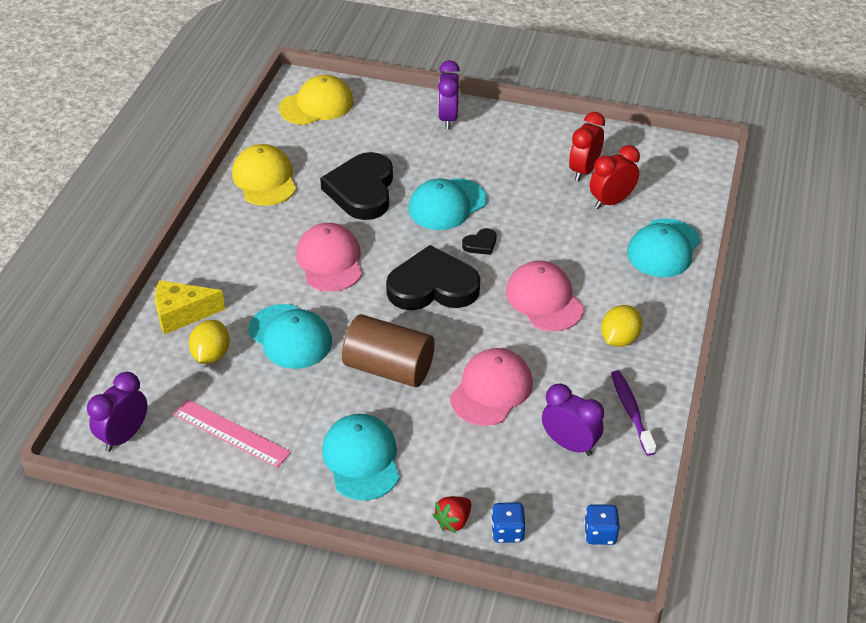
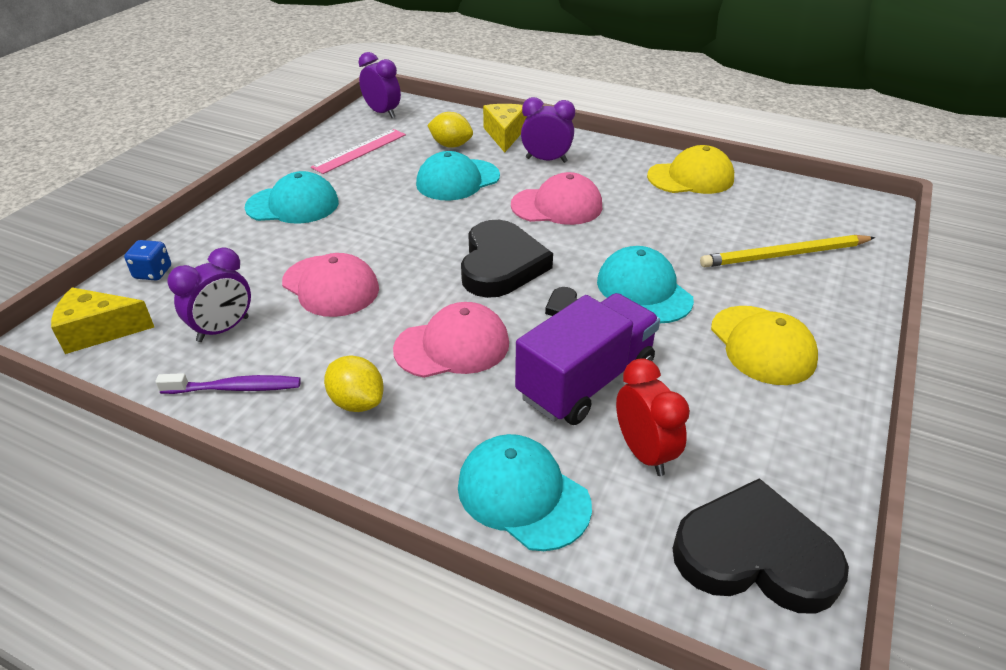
camera: 100 degrees right, 5 degrees down
(317, 105) = (834, 214): yellow cap -> yellow cap (762, 345)
(362, 190) = (672, 233): black heart -> black heart (754, 555)
(382, 134) = (784, 255): none -> yellow pencil
(389, 368) = (393, 227): brown cylinder -> none
(448, 118) = (831, 311): purple clock -> purple clock (546, 160)
(453, 521) = (190, 244): red strawberry -> none
(558, 229) = (586, 381): none -> purple truck
(584, 170) = (722, 434): red clock -> none
(600, 533) = (99, 331): blue dice -> yellow cheese

